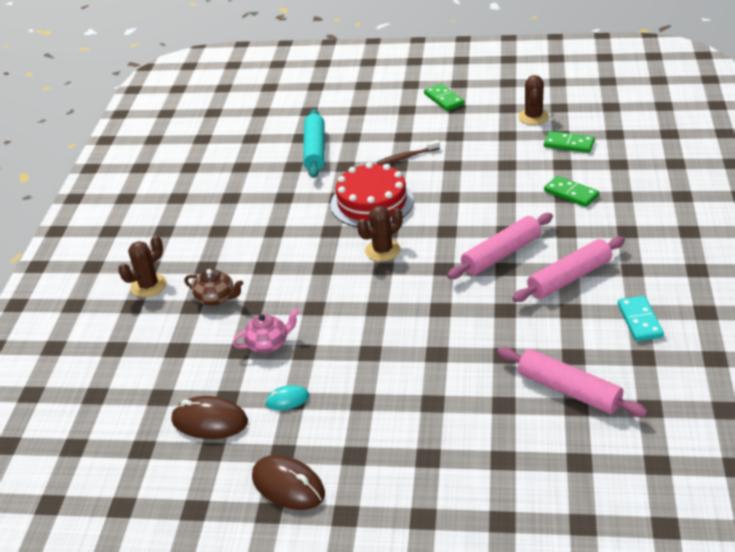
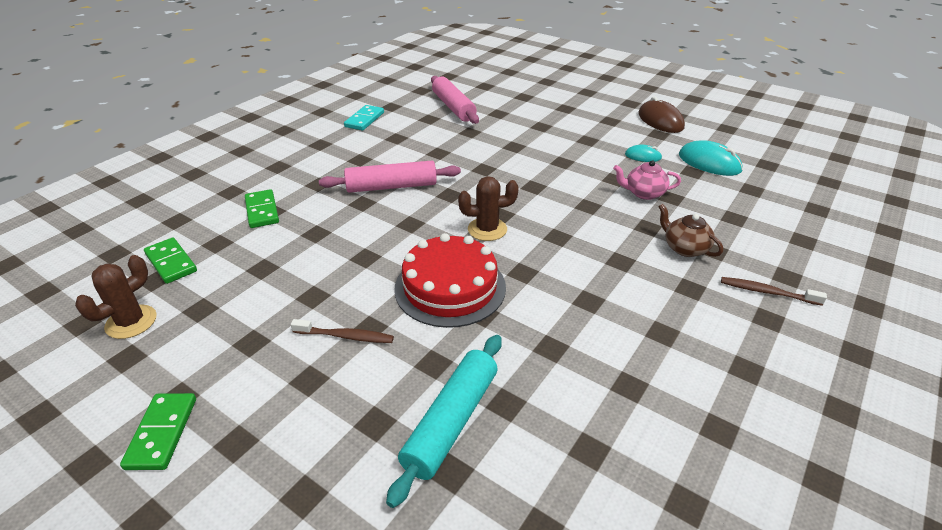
camera: 155 degrees left, 0 degrees up
(148, 286) = (767, 292): brown cactus -> brown toothbrush
(209, 421) = (709, 163): brown mouse -> turquoise mouse
(569, 278) = (368, 154): pink rolling pin -> none

